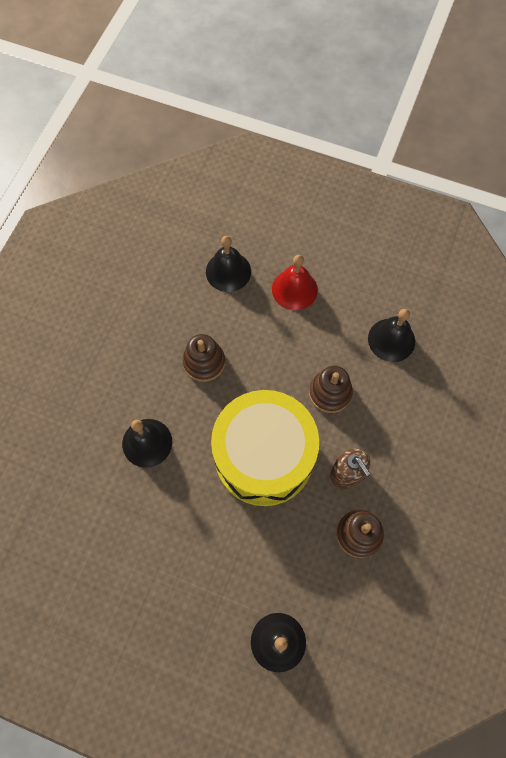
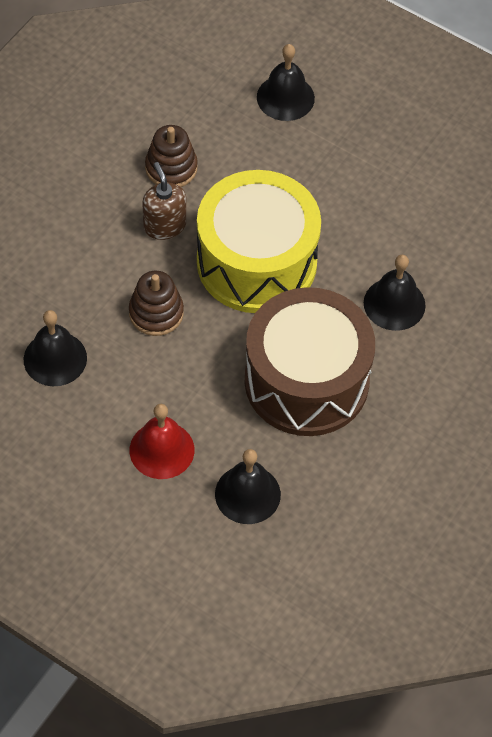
camera: 170 degrees left, 10 degrees down
(204, 362) = (306, 381): brown stacking toy -> brown drum

